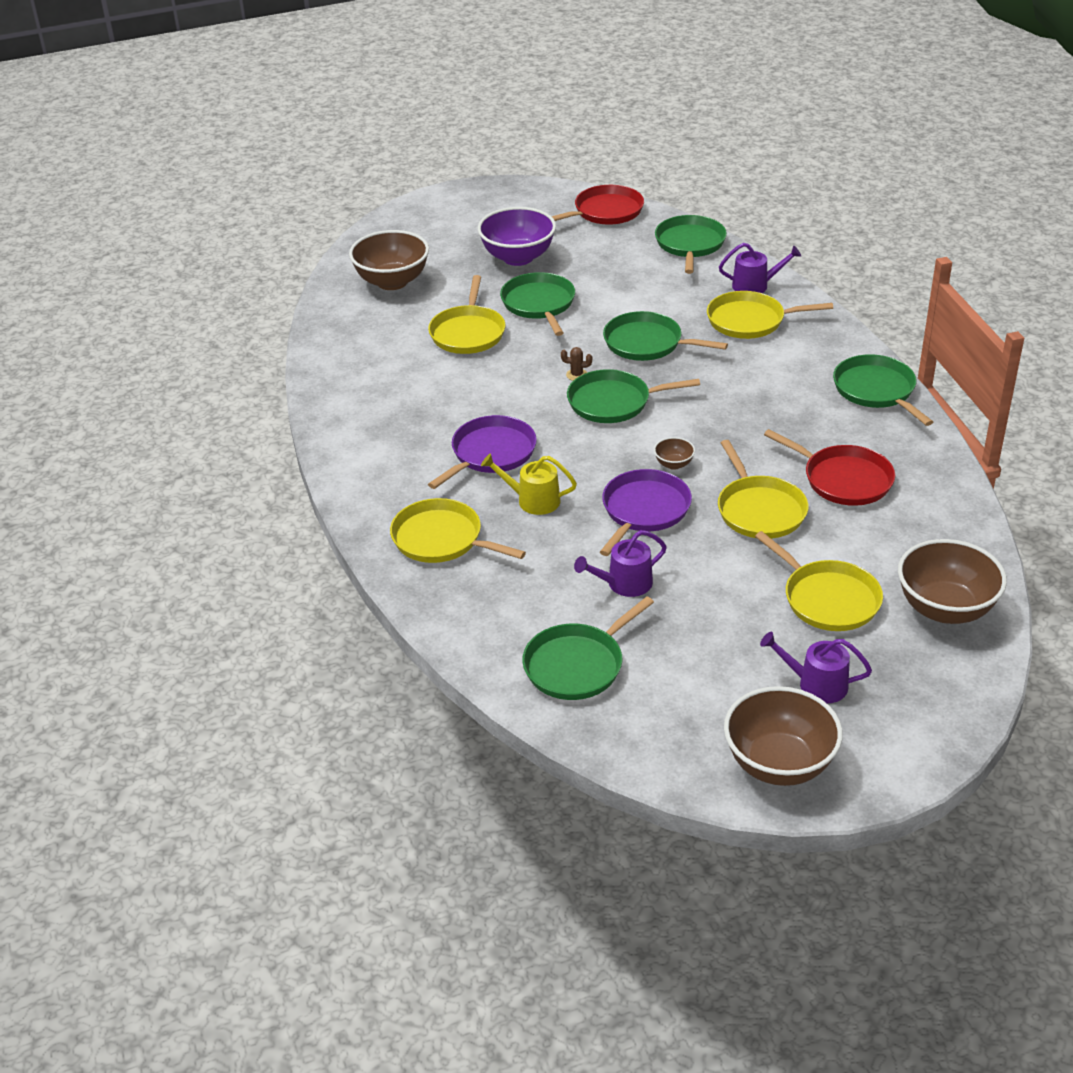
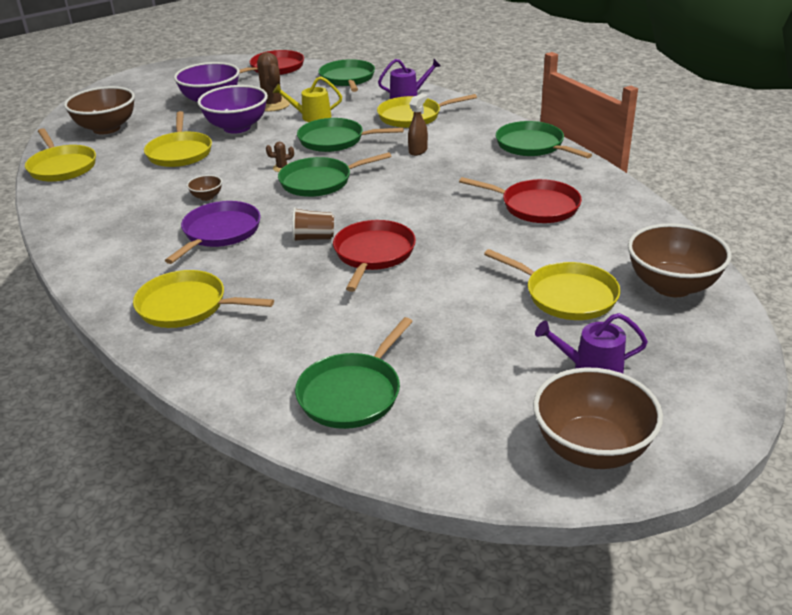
camera: 15 degrees left, 5 degrees down
(533, 500) = (268, 262): yellow watering can -> yellow watering can (312, 117)
(539, 304) = (237, 127): green pan -> purple bowl
(587, 478) = (313, 238): none -> brown cup
(588, 274) = (272, 105): none -> brown cactus
(624, 584) = (375, 314): purple watering can -> none
(644, 511) = (373, 254): purple pan -> red pan
(674, 464) = (387, 216): brown bowl -> brown bowl (207, 197)
(738, 376) = (418, 151): none -> brown spray bottle
(759, 510) = (475, 238): yellow pan -> yellow pan (62, 167)

